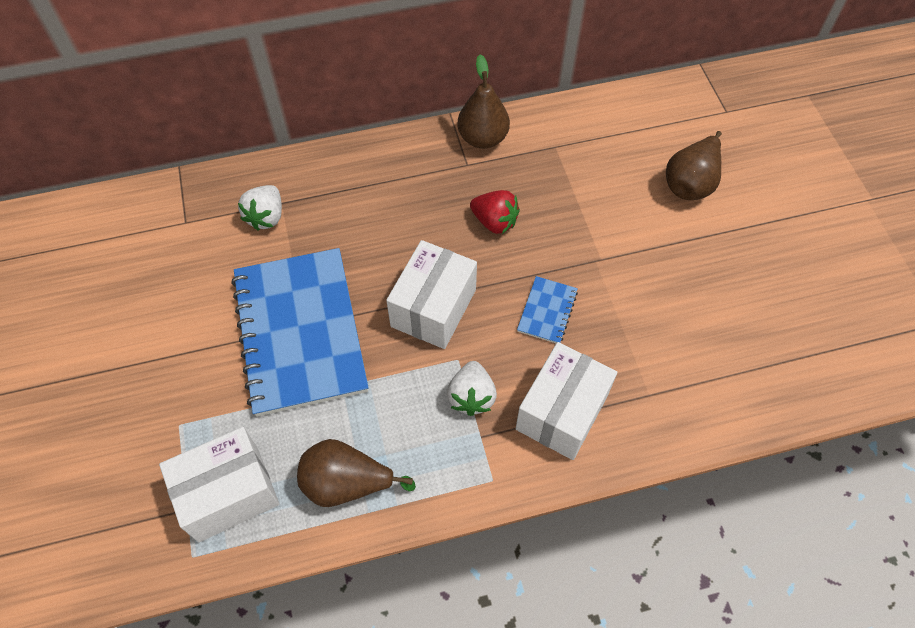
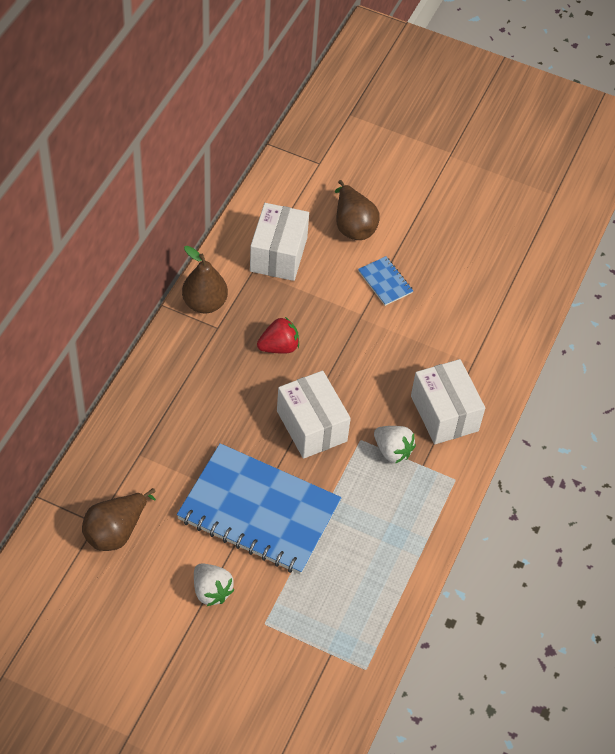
camera: 55 degrees left, 5 degrees down
(228, 493) = (340, 623): white box -> white box (278, 254)
(266, 217) = (143, 471): white strawberry -> white strawberry (211, 591)
(347, 483) = (391, 555): brown pear -> brown pear (116, 531)
(547, 311) = (371, 369): blue notebook -> blue notebook (385, 282)

